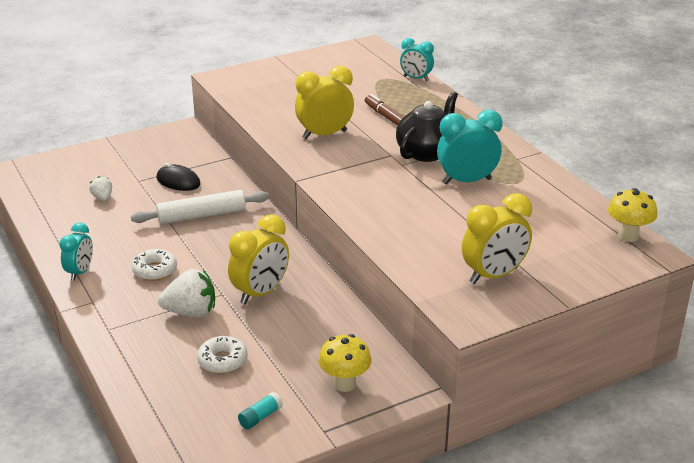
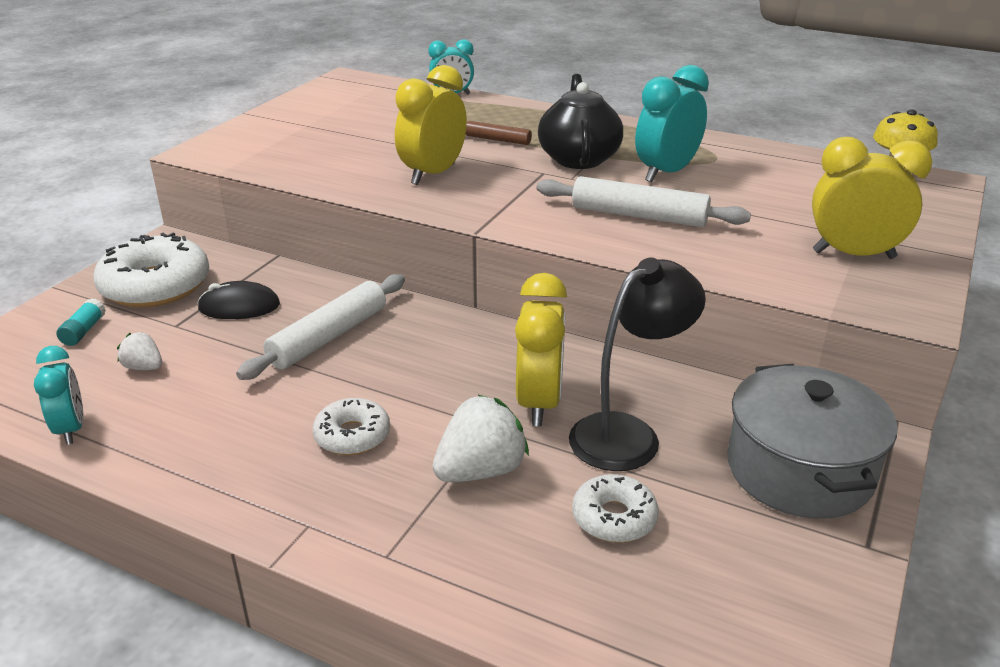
camera: 35 degrees left, 0 degrees up
(80, 272) = (232, 489): turquoise clock -> turquoise clock (71, 429)
(152, 154) = (155, 286): none -> white donut
(260, 417) = (770, 572): turquoise glue stick -> turquoise glue stick (83, 331)
(283, 327) = (628, 434): none -> black lamp
(345, 384) = (799, 470): yellow mushroom -> grey pot
(403, 203) = (638, 216): none -> white rolling pin
(493, 275) = (853, 255): yellow clock -> yellow clock turned 105 degrees counterclockwise

